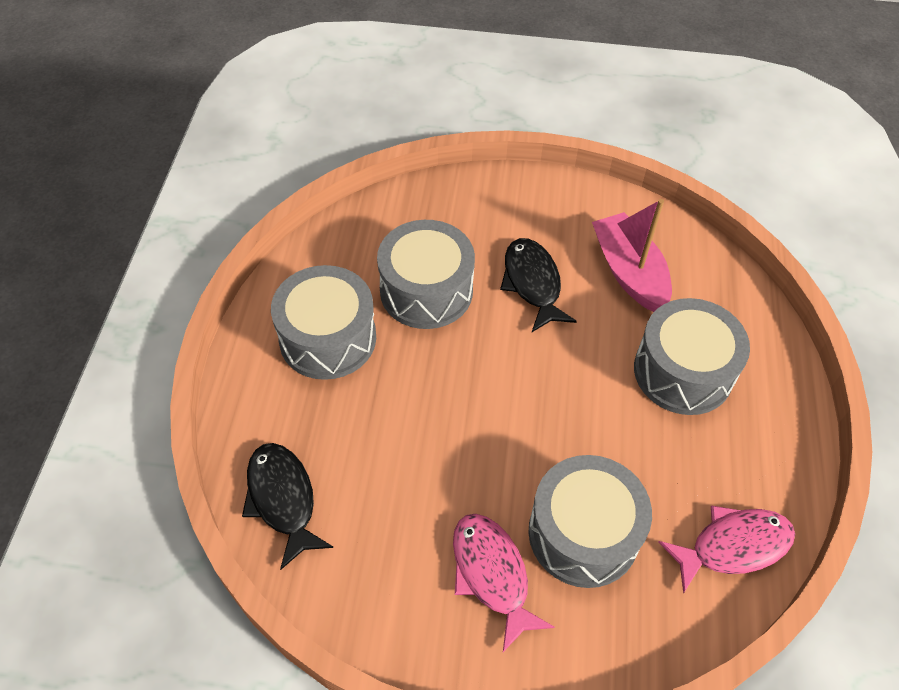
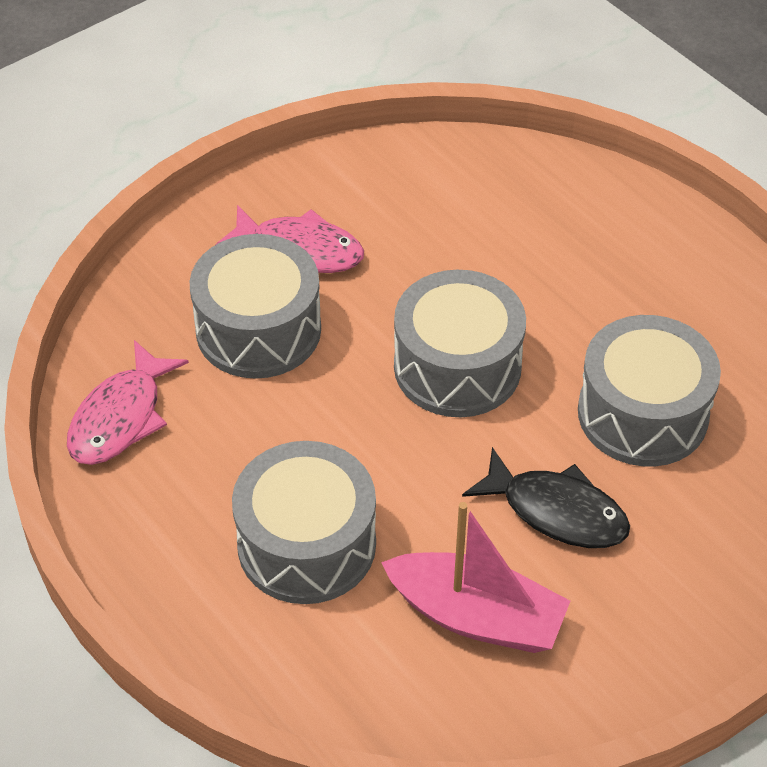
camera: 135 degrees right, 5 degrees down
(283, 499) = (514, 175): black fish -> none
(328, 338) = (659, 300): grey drum -> grey drum (457, 366)

